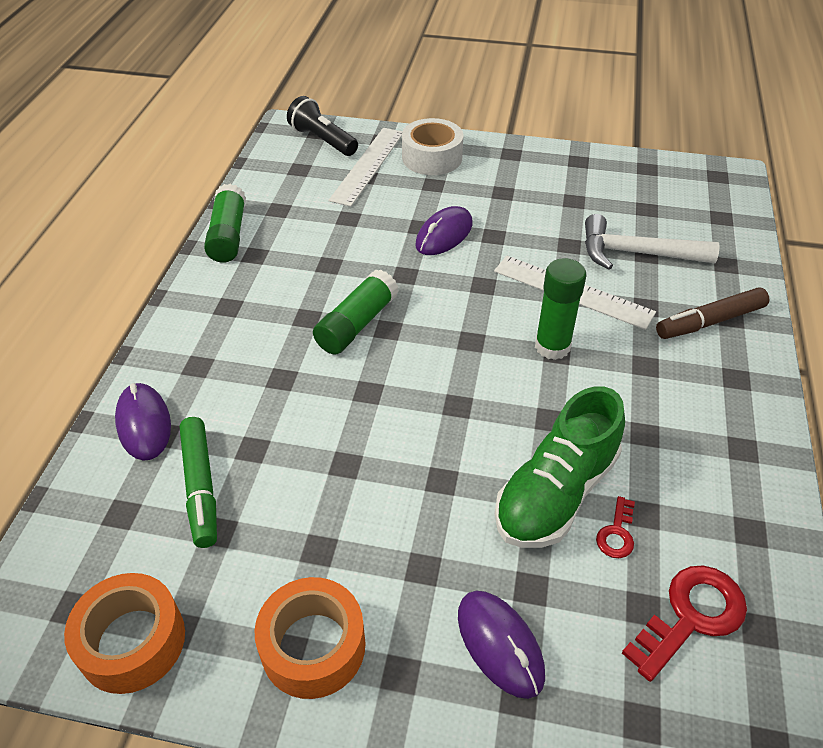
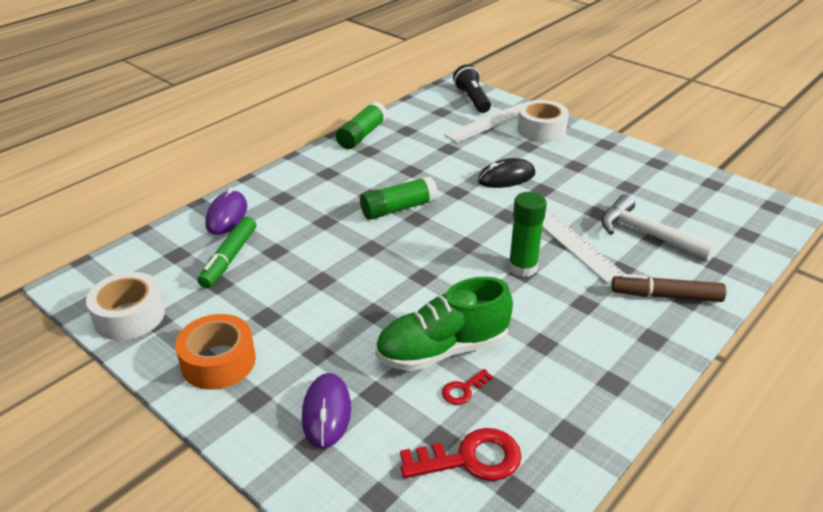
camera: 30 degrees right, 10 degrees down
(132, 641) = (129, 316): orange tape -> white tape
(444, 235) = (506, 177): purple mouse -> black mouse

